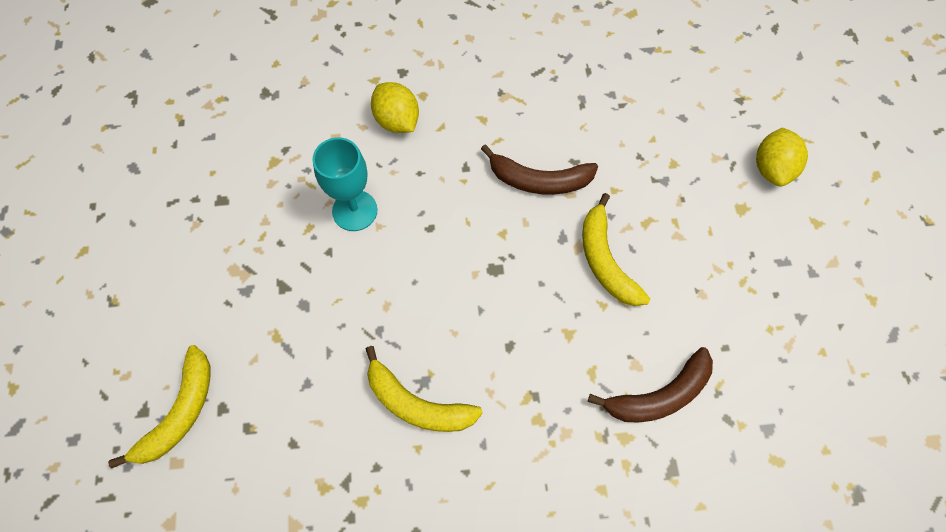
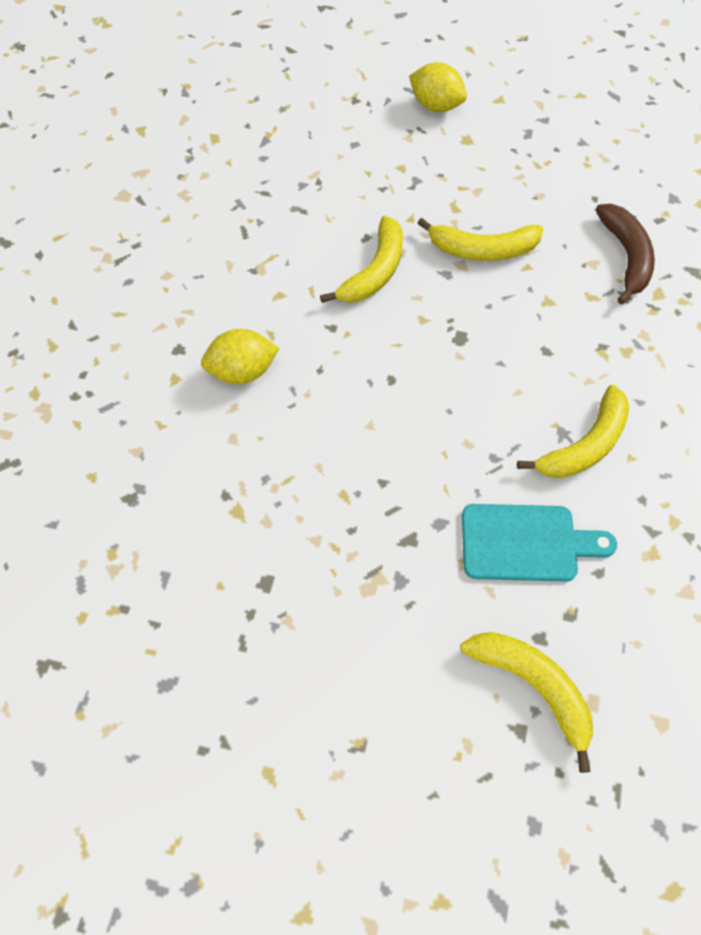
camera: 70 degrees left, 5 degrees down
(304, 377) = (526, 543): none -> turquoise cutting board
(354, 210) = (341, 443): turquoise goblet -> none
(538, 180) = (374, 272): brown banana -> yellow banana

